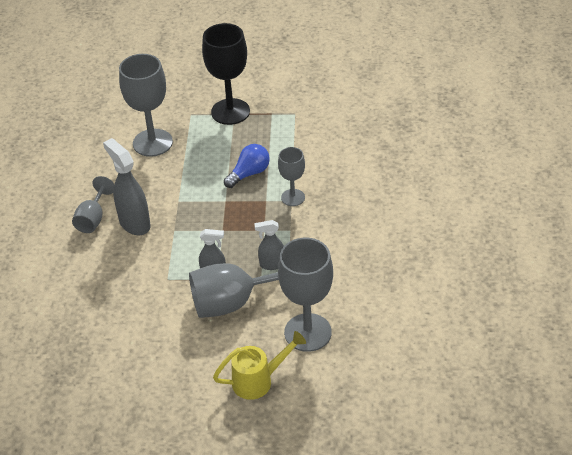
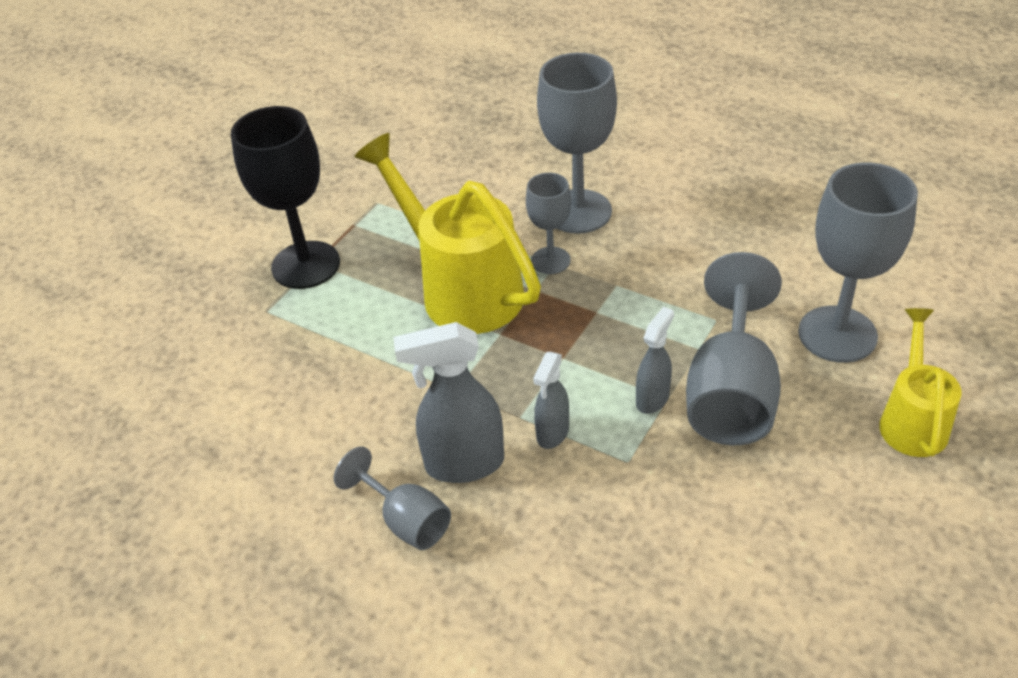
camera: 60 degrees left, 0 degrees up
(152, 143) = (287, 378): grey goblet -> grey goblet (578, 211)
(249, 173) = (461, 289): blue light bulb -> yellow watering can
(272, 264) = (675, 327): grey spray bottle -> grey spray bottle (552, 433)

